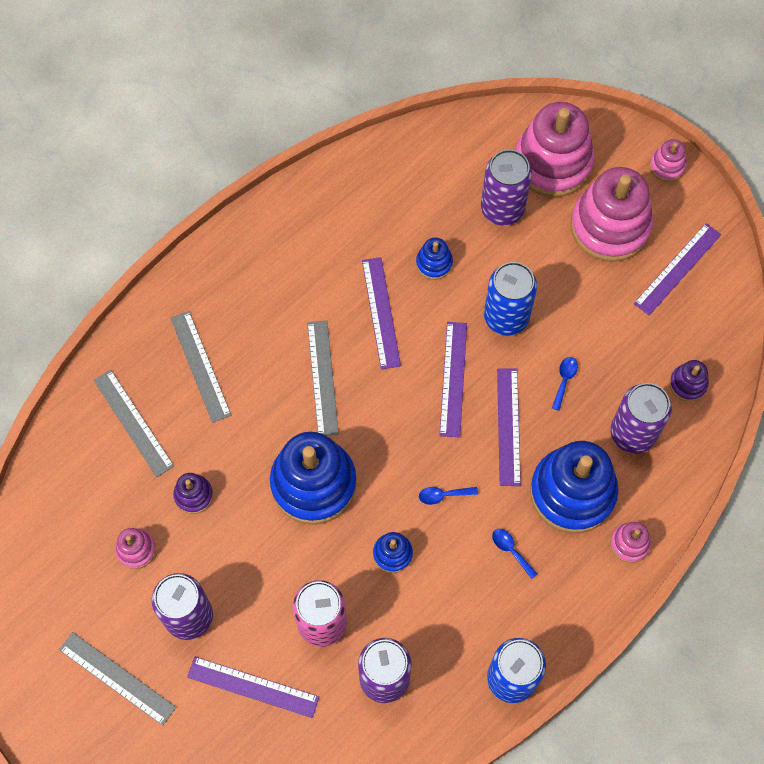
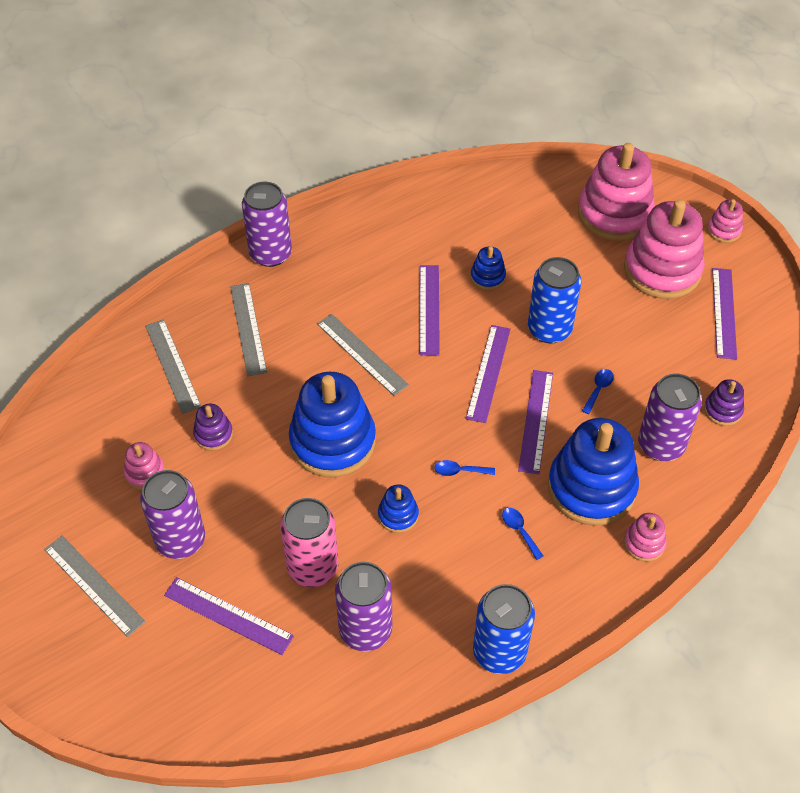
camera: 10 degrees right, 15 degrees down
(322, 377) = (361, 354): grey ruler -> grey ruler turned 45 degrees counterclockwise
(502, 209) = (560, 243): purple can -> purple can (270, 254)
(677, 269) = (724, 312): purple ruler -> purple ruler turned 45 degrees counterclockwise

